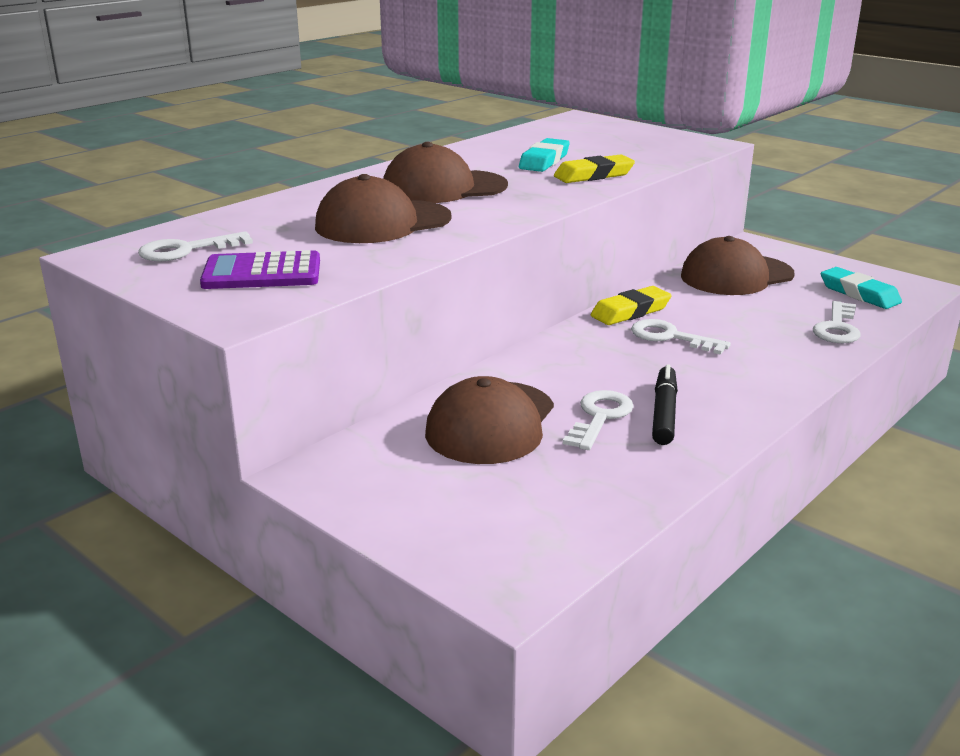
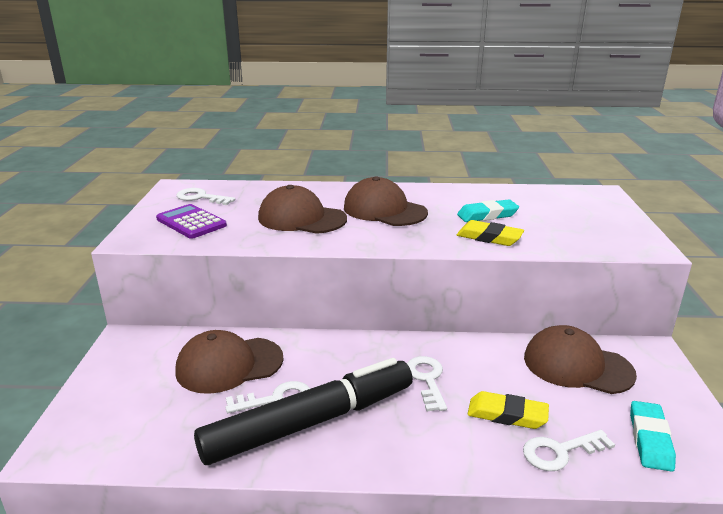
camera: 50 degrees right, 0 degrees up
(630, 311) = (443, 348): yellow eraser -> yellow eraser (507, 415)
(664, 413) = (309, 422): black marker -> black marker, size x2.16

